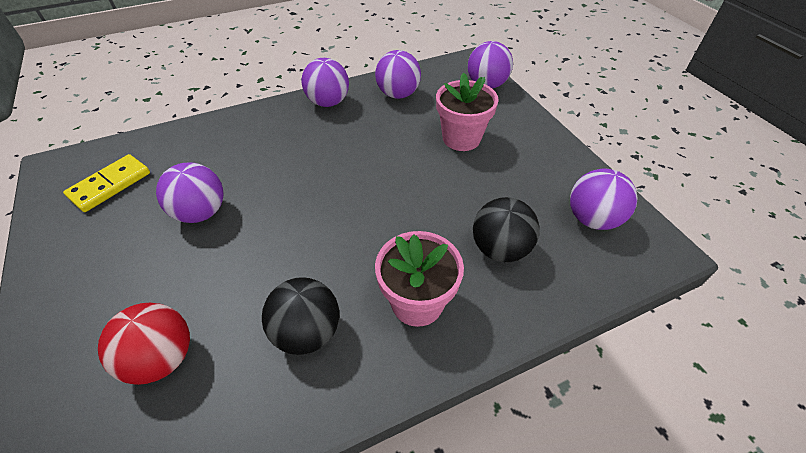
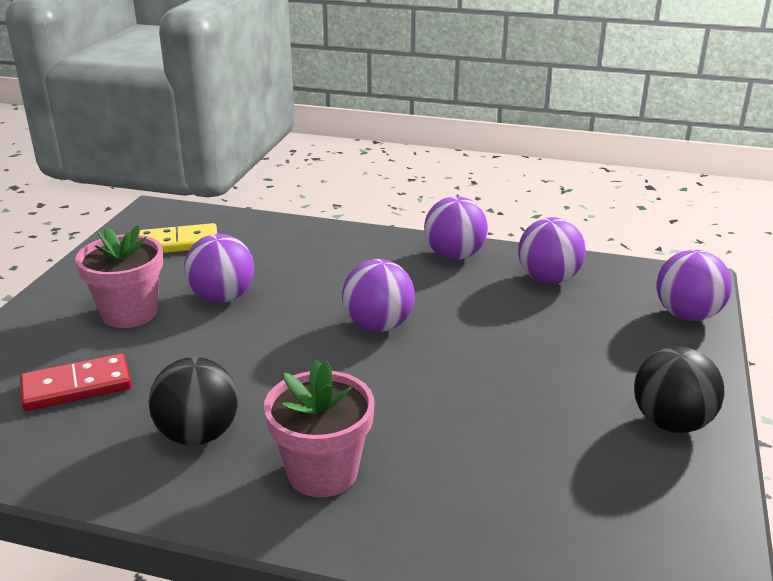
camera: 40 degrees right, 20 degrees down
(163, 358) = (77, 386): red ball -> red domino
(461, 138) = (572, 355): pink flower pot -> pink flower pot (129, 313)
(499, 249) = (475, 480): black ball -> black ball (671, 423)
(592, 219) = (644, 520): purple ball -> purple ball (378, 325)

